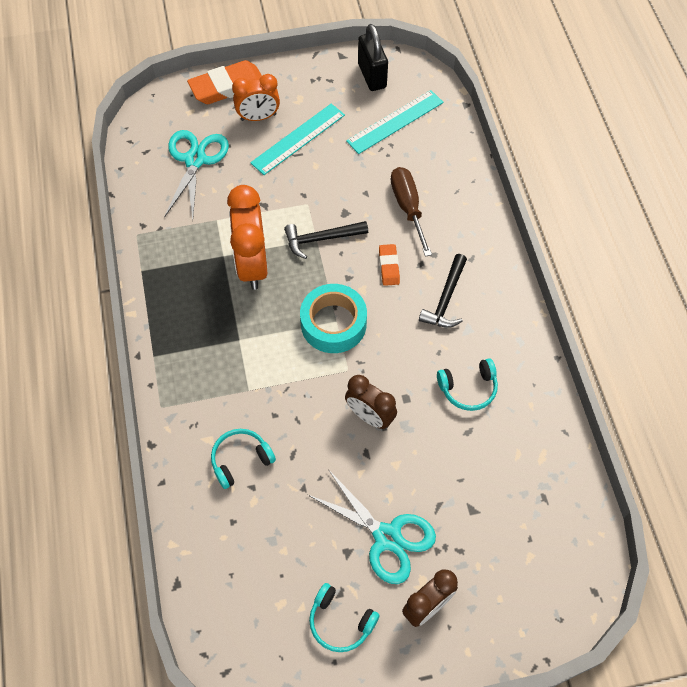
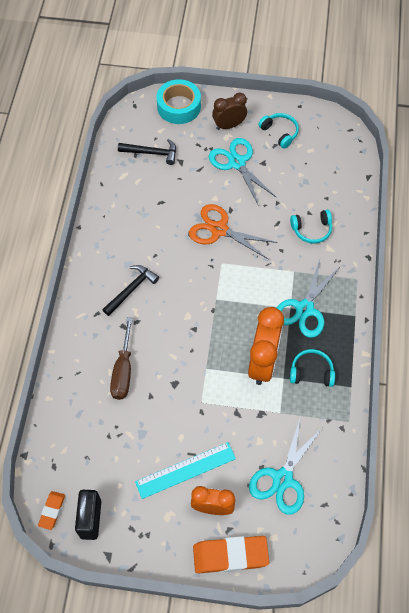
camera: 160 degrees left, 0 degrees up
(220, 344) = (304, 309): none -> turquoise scissors
(321, 239) = (202, 366): black hammer -> black hammer (151, 153)
(333, 323) = (219, 297): turquoise tape -> turquoise tape (179, 107)
(369, 416) = (219, 230): brown clock -> orange scissors
(389, 266) = (160, 327): orange eraser -> orange eraser (52, 511)
(395, 121) = (94, 458): turquoise ruler -> none
(468, 388) = (147, 226): turquoise headphones -> turquoise headphones (311, 372)

